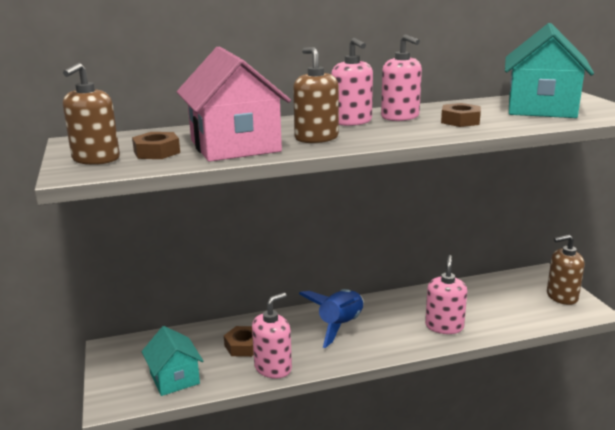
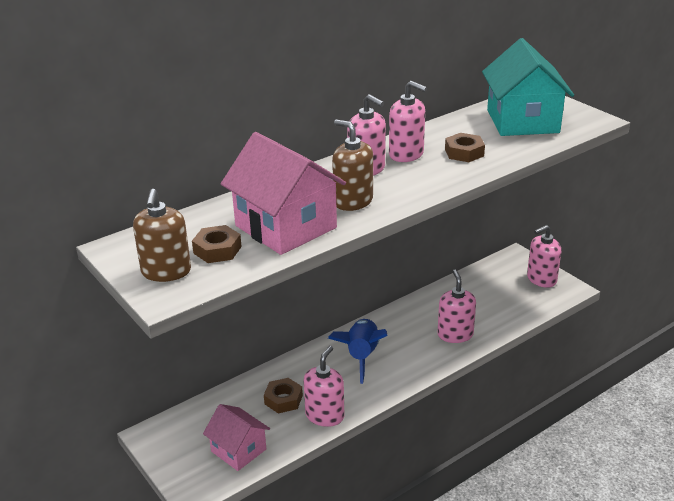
camera: 20 degrees left, 10 degrees up
(174, 378) = (238, 450): turquoise house -> pink house
(561, 296) = (541, 279): brown soap dispenser -> pink soap dispenser

